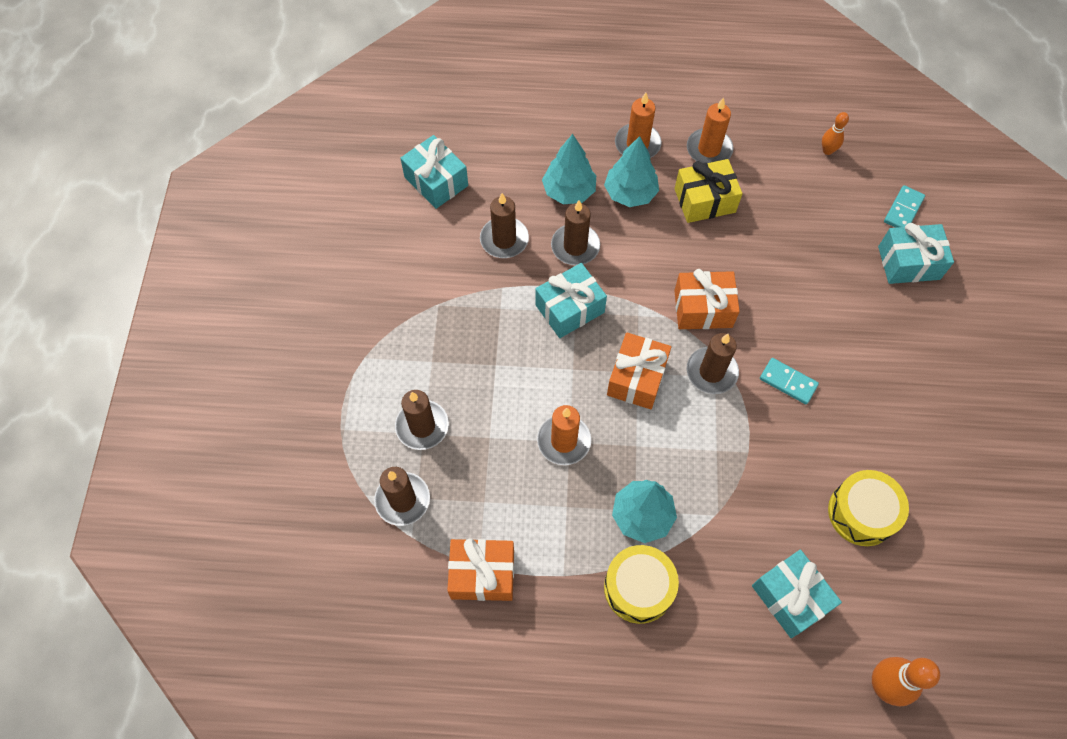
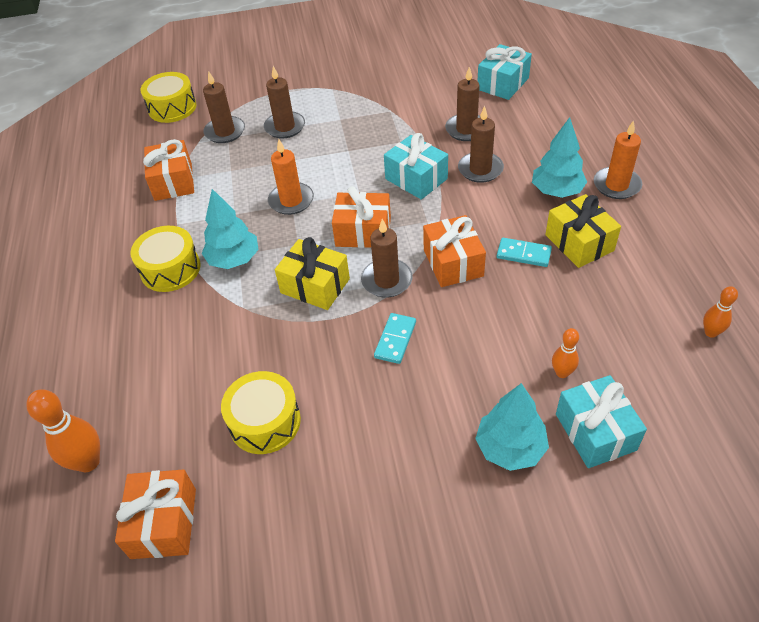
camera: 80 degrees right, 15 degrees down
(317, 565) = (172, 108): none -> yellow drum
(569, 191) = (536, 154): turquoise tree -> turquoise tree (510, 448)
(702, 439) = (315, 286): none -> yellow gift
(709, 149) = (644, 235): orange candle -> none
(790, 597) = (170, 374): turquoise gift -> none
(848, 265) = (562, 373): none -> orange bowling pin
(903, 210) = (670, 418): turquoise domino -> turquoise domino (523, 254)
(955, 614) = (164, 523): none -> orange gift

